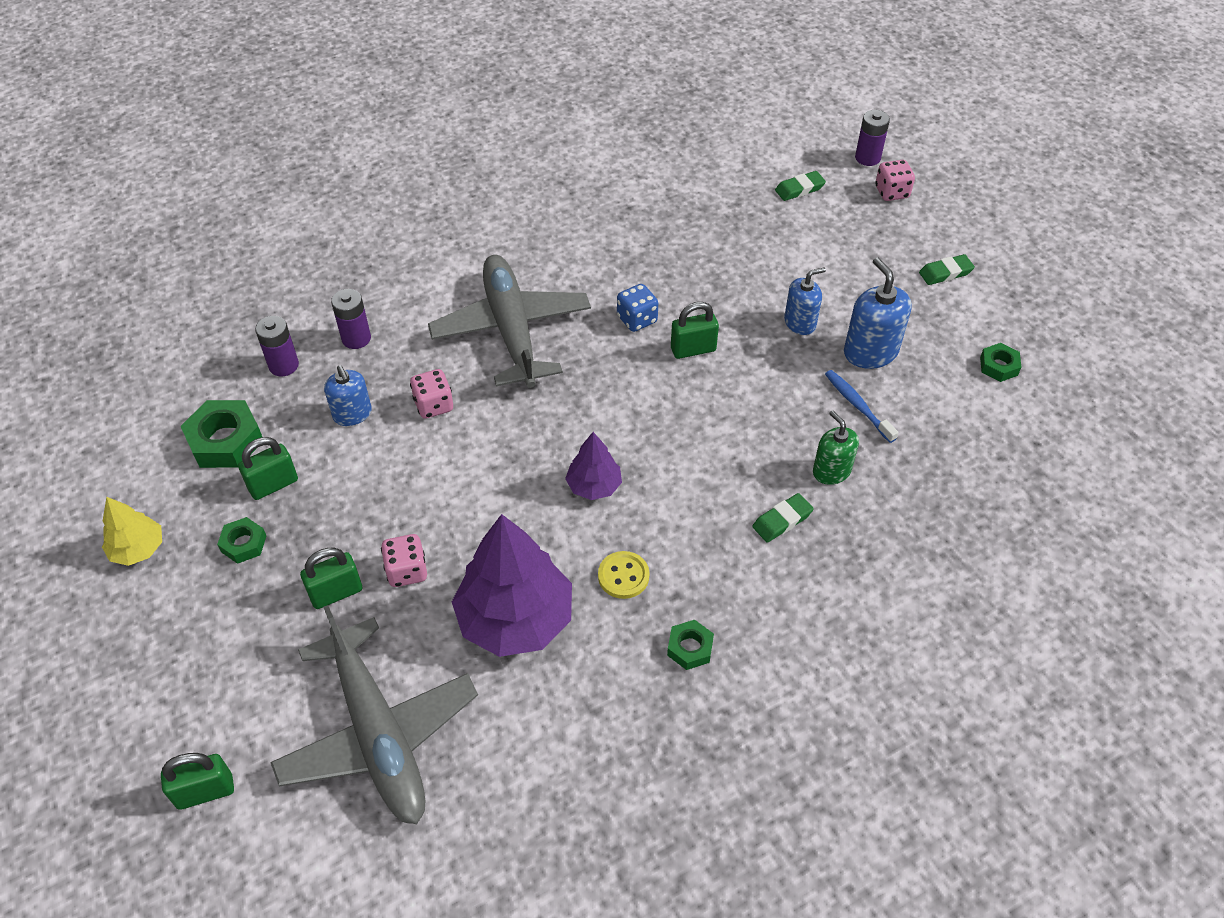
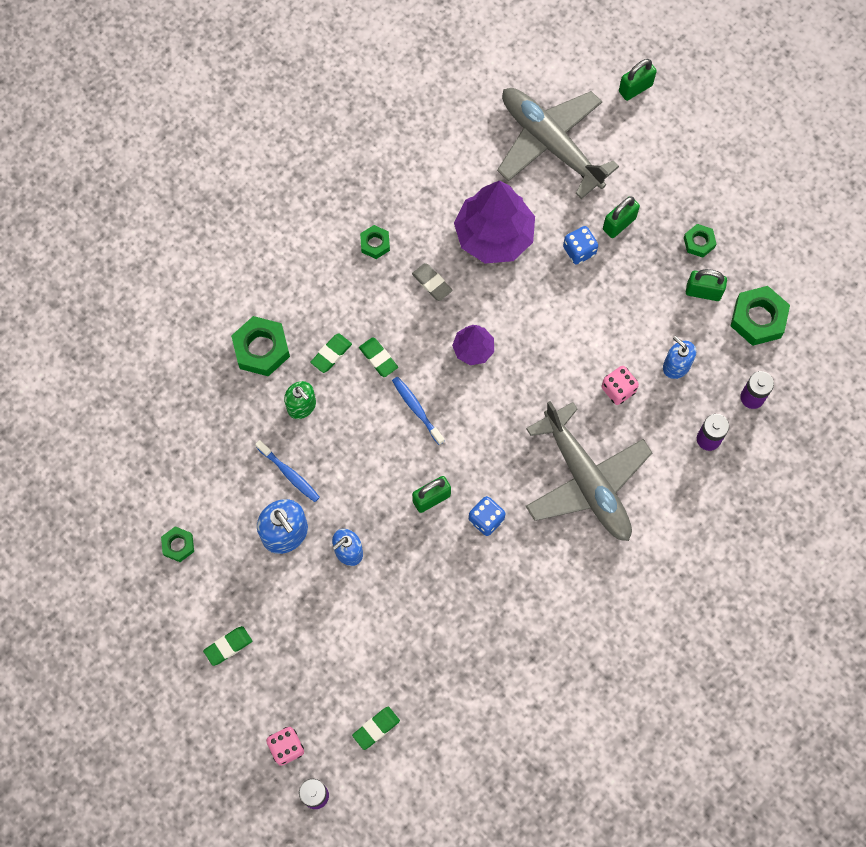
camera: 165 degrees right, 20 degrees up
(138, 549) = (768, 221): yellow tree -> none
(273, 484) = (703, 292): green padlock -> green padlock turned 60 degrees clockwise
(407, 571) = (579, 250): pink dice -> blue dice
(623, 576) = (432, 283): yellow button -> grey eraser
(686, 437) = (416, 409): none -> blue toothbrush
(720, 502) = (378, 358): none -> green eraser
(876, 547) = (261, 349): none -> green nut

